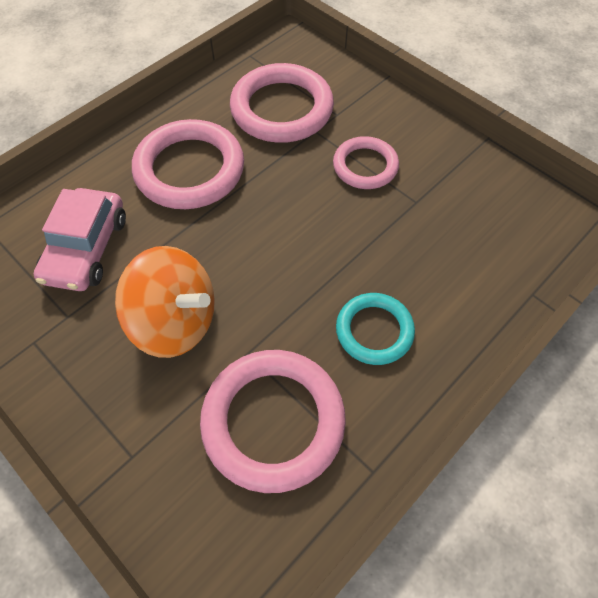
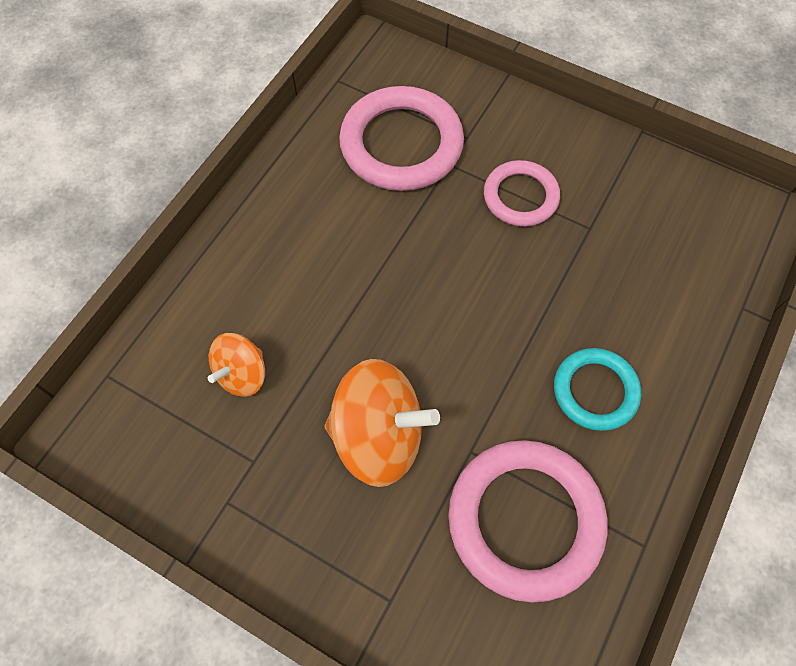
camera: 15 degrees left, 5 degrees up
(86, 248) = (242, 374): pink car -> orange spinning top
(189, 169) = (323, 246): pink ring -> none

